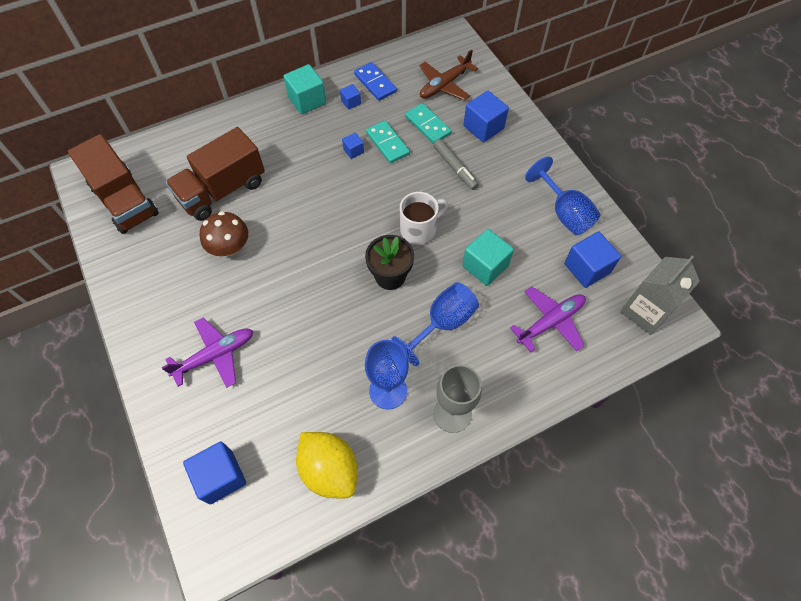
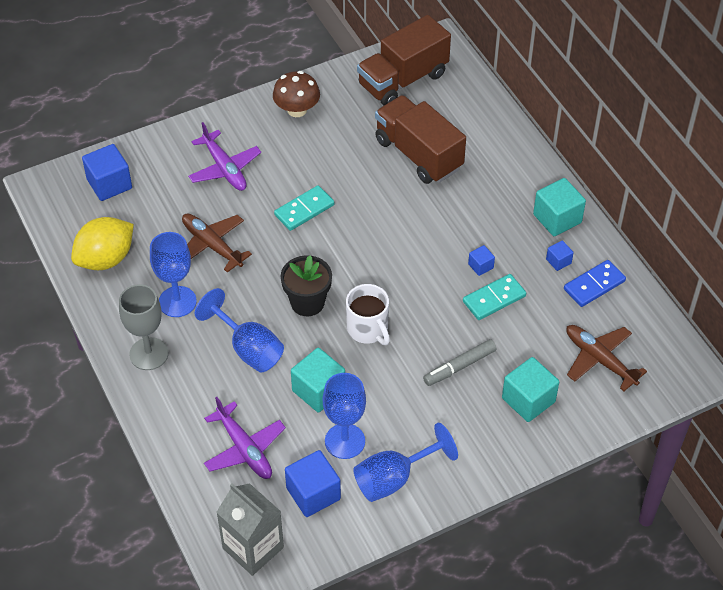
camera: 90 degrees right, 10 degrees down
(230, 247) = (345, 167): brown mushroom -> brown mushroom (297, 110)
(318, 362) = (212, 245): none -> brown plane
(428, 125) = (527, 340): turquoise domino -> turquoise domino (304, 210)
(483, 127) = (528, 400): blue cube -> turquoise cube
(533, 246) = (345, 441): none -> blue goblet

